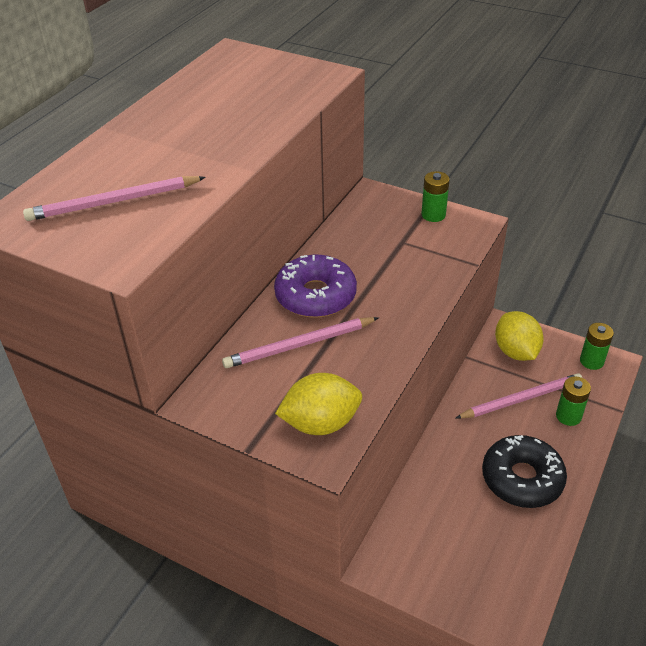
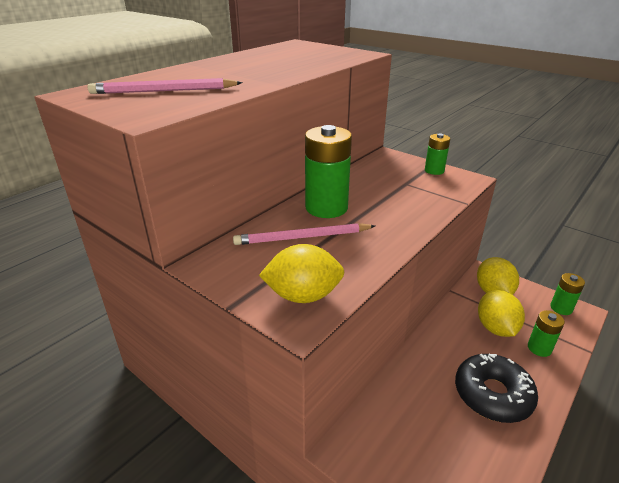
camera: 10 degrees right, 10 degrees down
(315, 296) = (326, 208): purple donut -> green battery
(521, 399) = (496, 328): pink pencil -> yellow lemon

